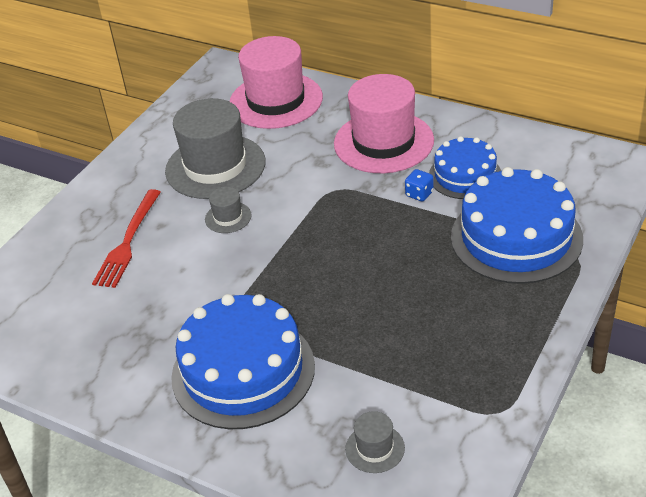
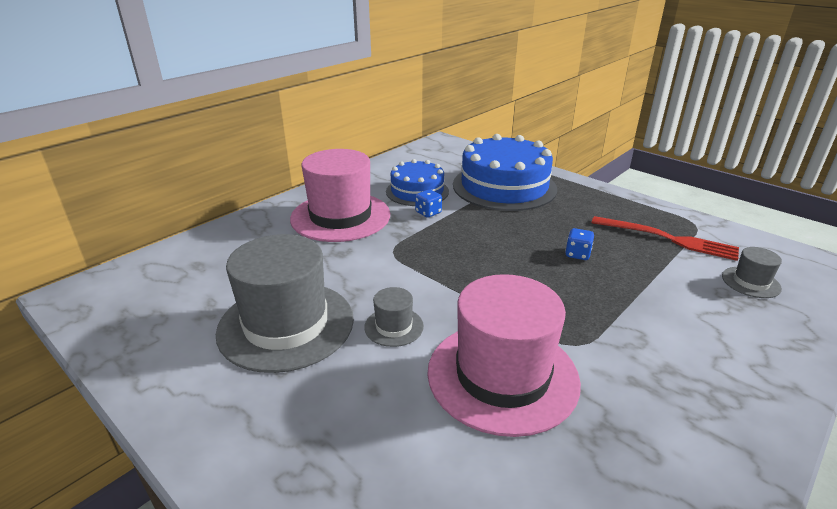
camera: 80 degrees left, 10 degrees down
(128, 241) = (390, 430): red fork -> red fork (667, 239)
(243, 371) = (661, 348): blue cake -> none
(276, 101) = (203, 264): pink hat -> pink hat (502, 375)
(379, 311) = (577, 254): none -> blue dice

